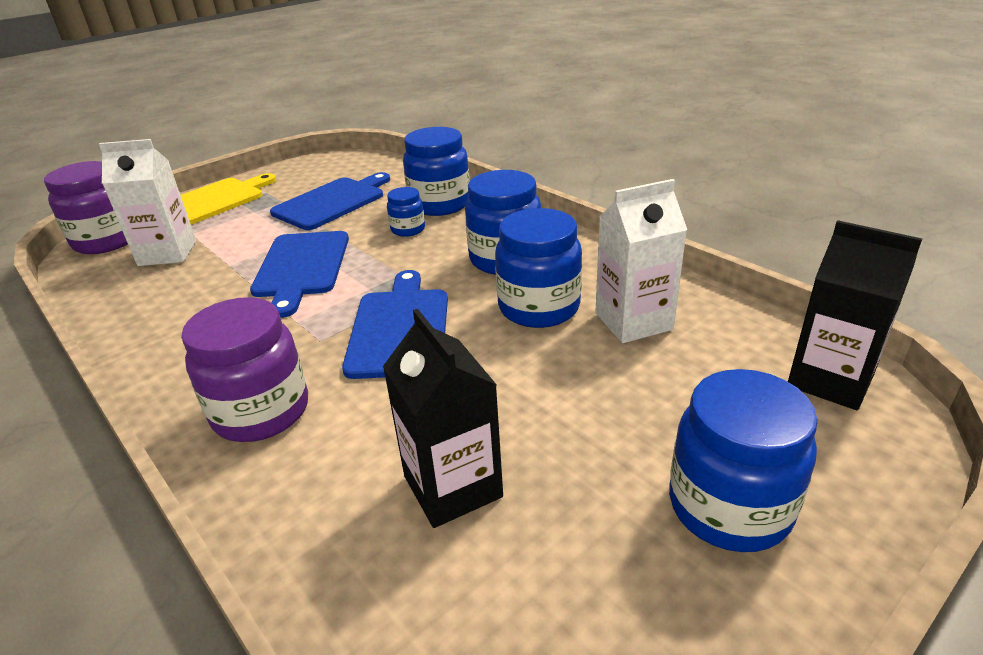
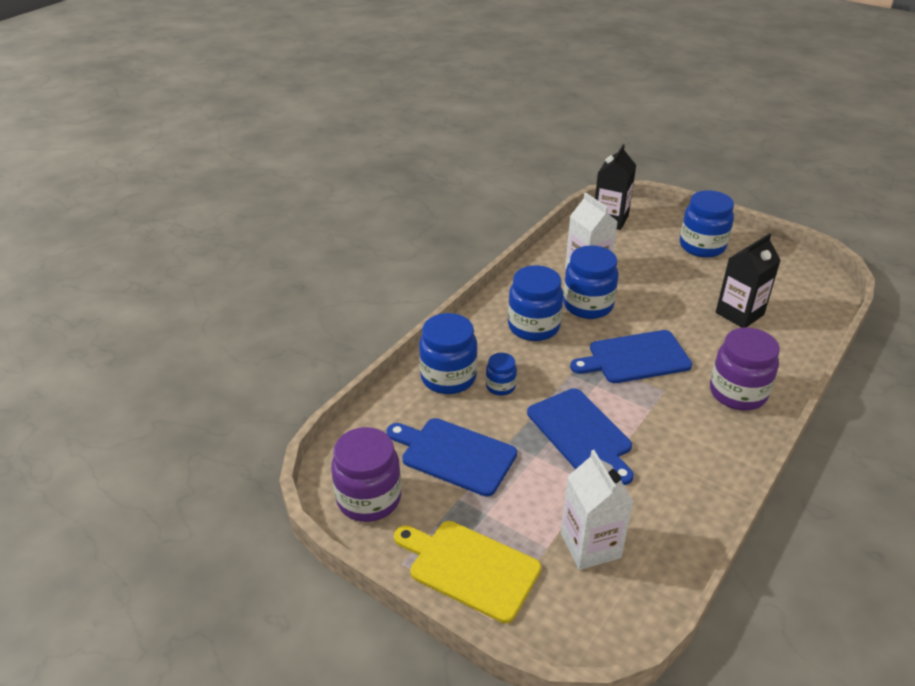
camera: 105 degrees left, 5 degrees up
(107, 241) = (585, 623): purple jar -> purple jar (369, 498)
(301, 267) = (581, 433): blue cutting board -> blue cutting board turned 75 degrees clockwise

